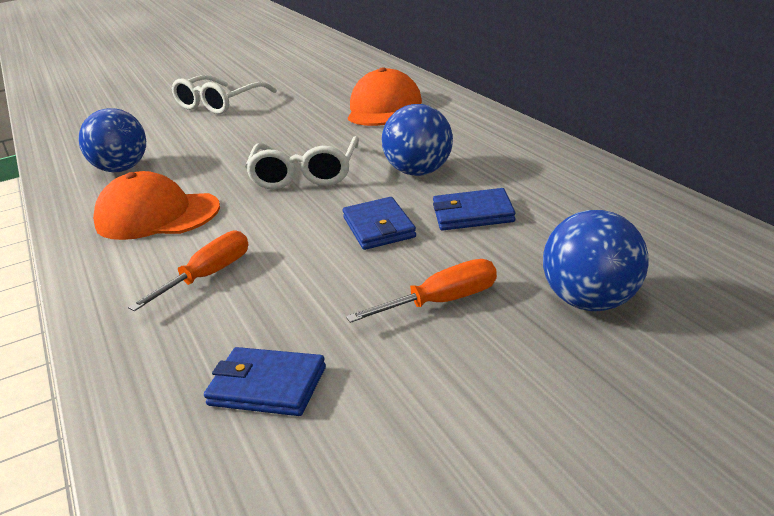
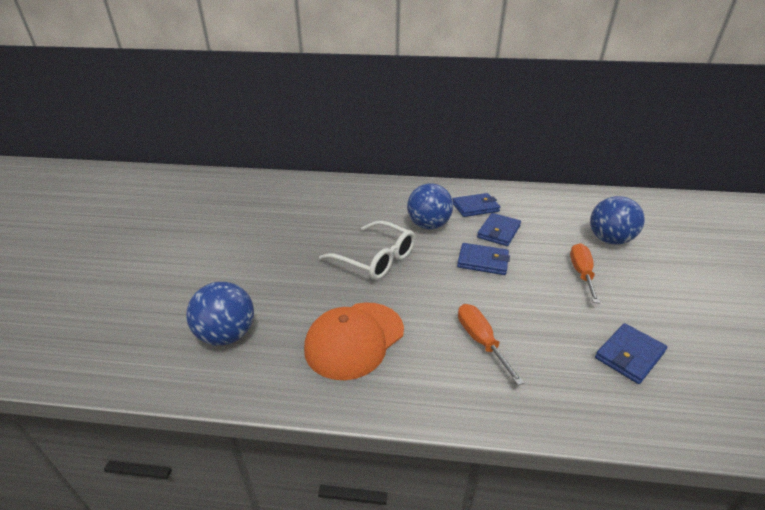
camera: 60 degrees left, 5 degrees up
(219, 104) = (174, 249): white glasses -> none
(384, 108) = (316, 201): orange cap -> none
(518, 180) = (475, 207): none -> blue wallet

